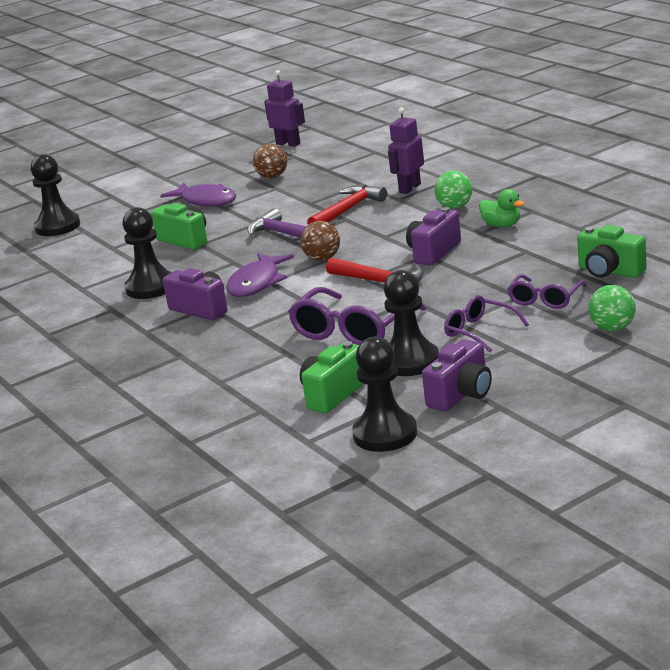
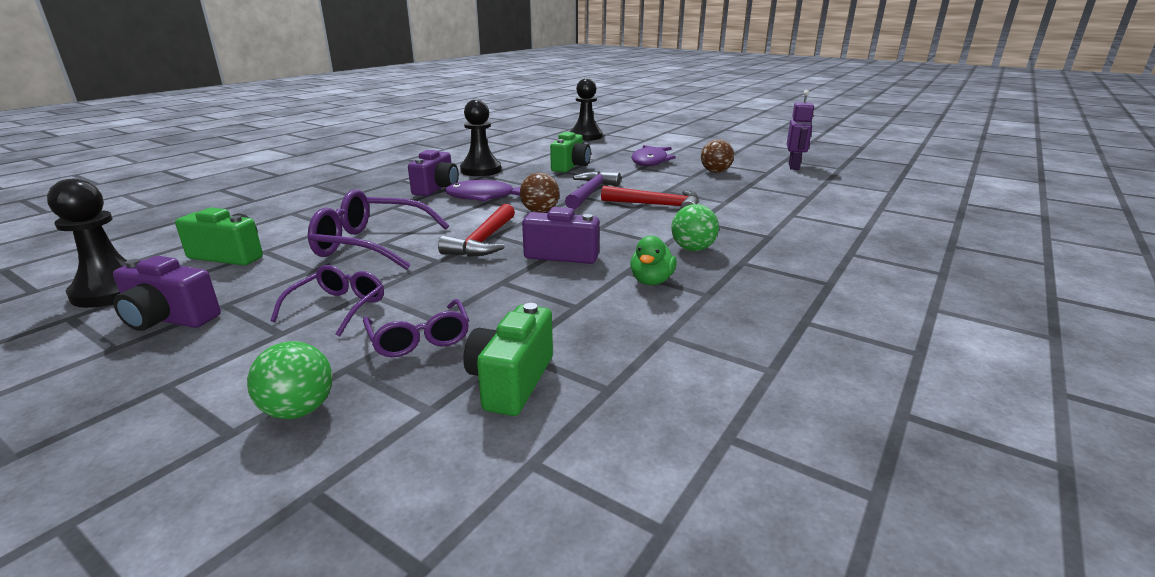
camera: 65 degrees right, 0 degrees up
(409, 188) = (729, 222): purple robot -> none
(410, 361) = (280, 280): black pawn -> none
(545, 299) = (419, 339): purple glasses -> purple glasses turned 120 degrees counterclockwise

